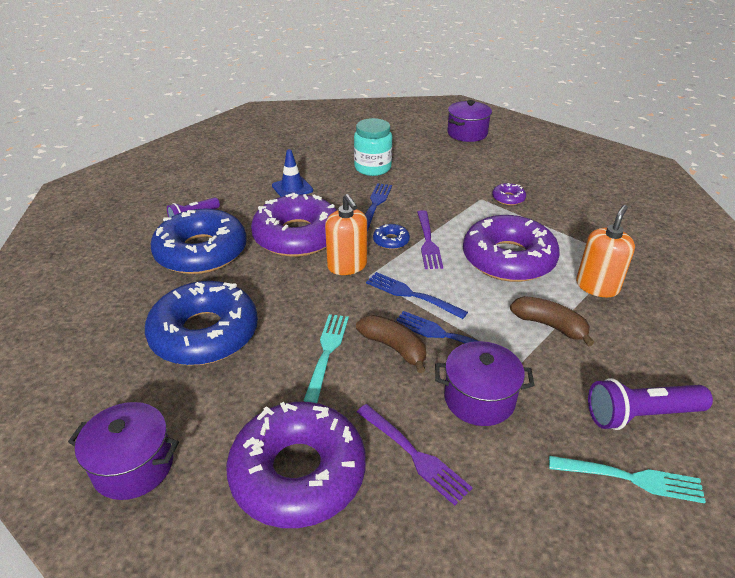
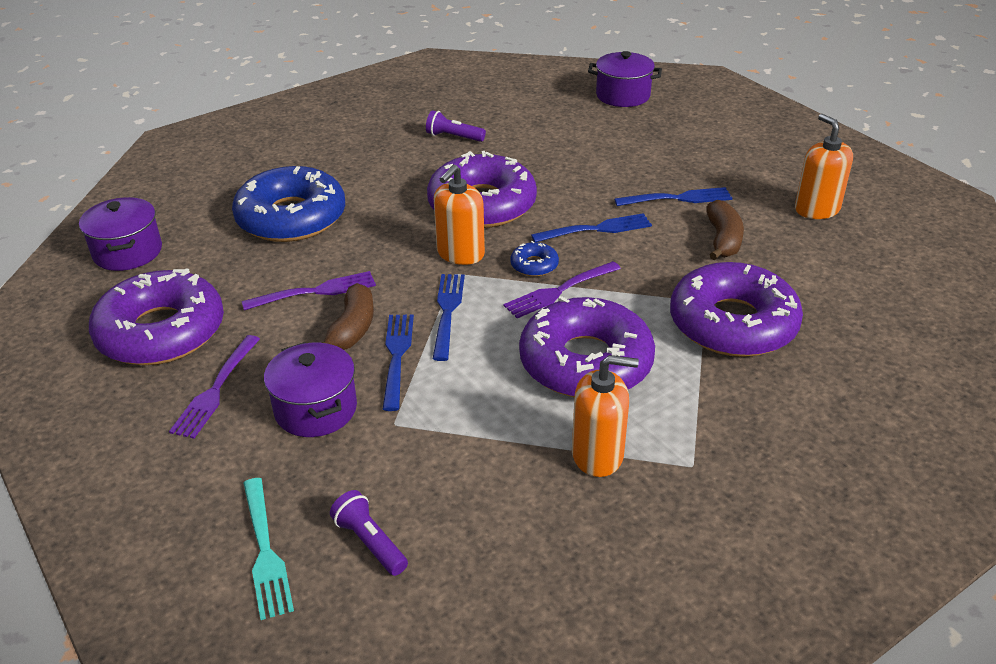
camera: 60 degrees right, 0 degrees up
(201, 252) = (403, 165): blue donut -> none
(292, 188) = (568, 166): blue traffic cone -> none
(327, 353) = (314, 292): turquoise fork -> purple fork
(372, 168) = (677, 199): turquoise jar -> blue fork
(427, 136) = (816, 209): none -> orange soap dispenser
(467, 133) = (871, 238): purple pot -> purple pot (623, 95)
(508, 198) = (732, 324): purple donut -> purple donut, size x2.45
(549, 325) = (478, 431): brown banana -> brown banana (723, 240)
(640, 415) = (370, 542): purple flashlight -> purple flashlight, size x0.64

